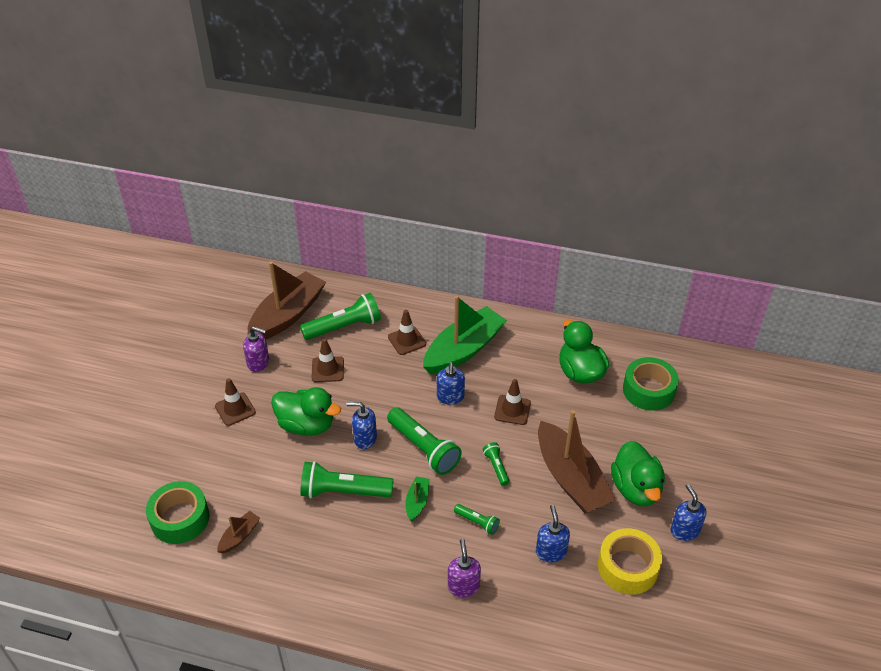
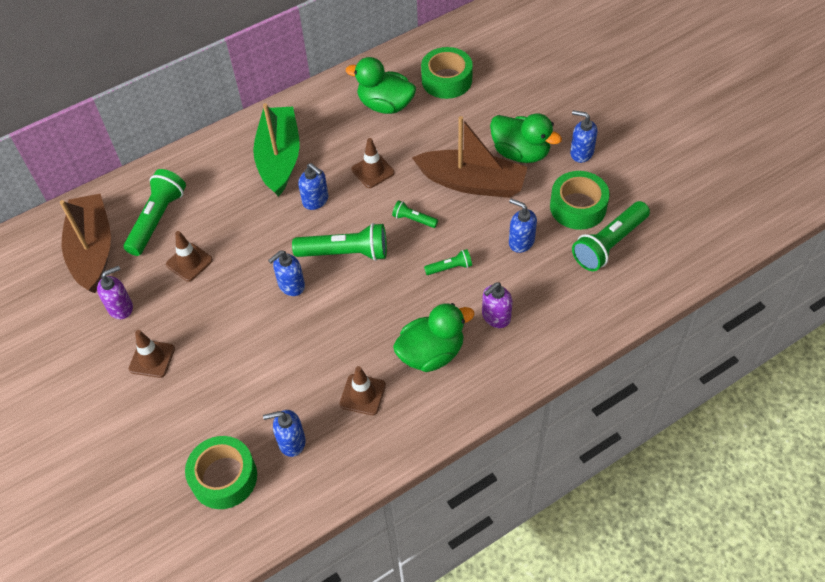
camera: 45 degrees left, 10 degrees up
(239, 536) = (291, 442): brown boat -> blue soap dispenser
(306, 425) = (231, 317): green duck -> green duck (431, 353)
(343, 491) = (327, 336): green flashlight -> green flashlight (609, 244)
(407, 340) = (225, 187): brown traffic cone -> brown traffic cone (362, 395)
(417, 502) = (391, 293): green boat -> none
(463, 586) = (496, 317): purple soap dispenser -> purple soap dispenser turned 75 degrees counterclockwise
(627, 567) = (578, 207): yellow tape -> green tape

